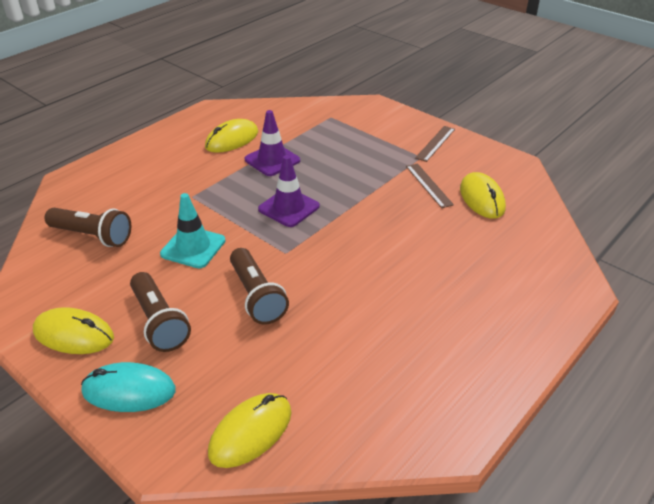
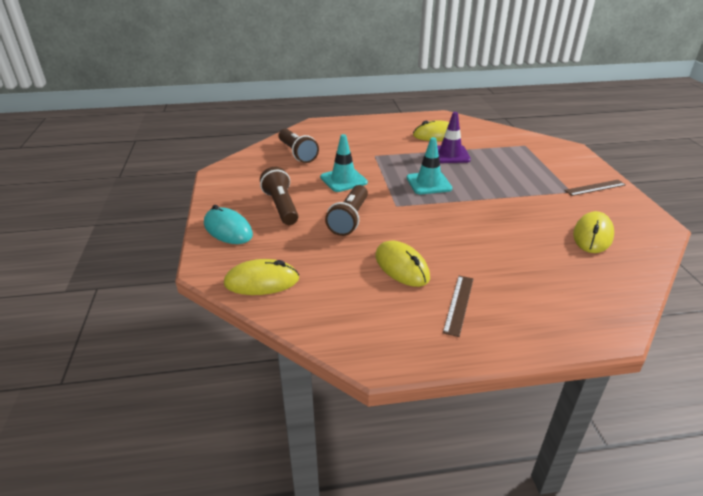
camera: 40 degrees right, 5 degrees down
(74, 334) = (234, 193): yellow mouse -> yellow mouse (401, 267)
(159, 322) = (281, 206): brown flashlight -> brown flashlight turned 150 degrees clockwise
(289, 208) = (428, 183): purple traffic cone -> turquoise traffic cone
(428, 185) = (554, 210): brown ruler -> brown ruler (458, 304)

